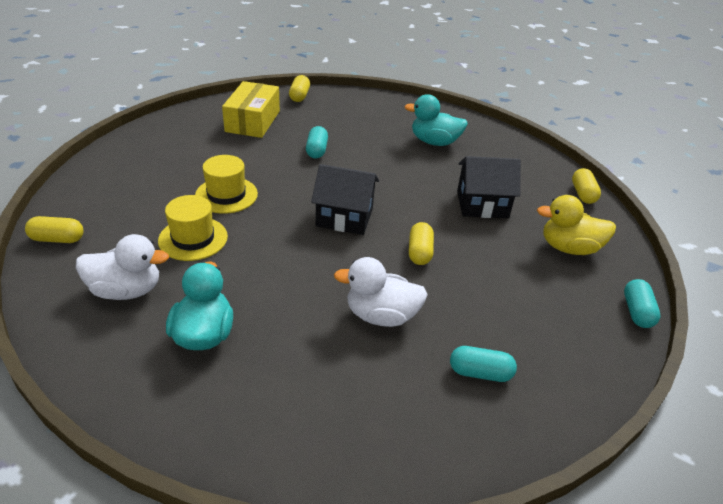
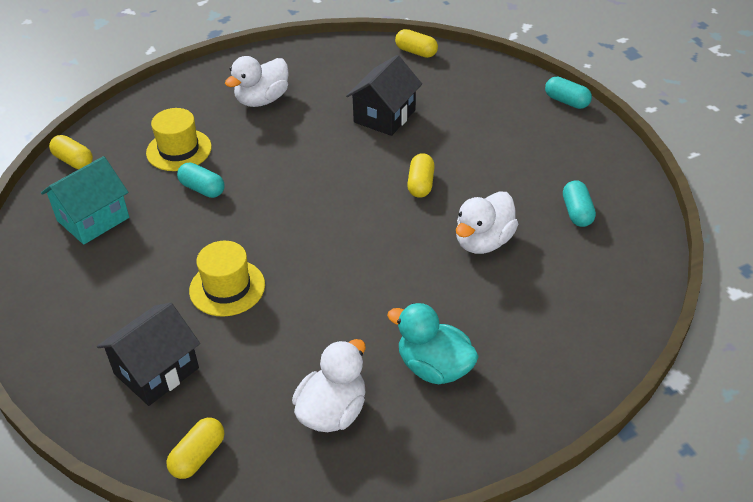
camera: 55 degrees left, 5 degrees up
(193, 238) = (284, 337): yellow hat -> yellow hat (179, 150)
(252, 121) = (93, 219): yellow box -> turquoise house
(344, 217) = (335, 212): black house -> black house (156, 371)
(419, 252) = (420, 184): yellow capsule -> yellow capsule turned 60 degrees clockwise
(434, 142) = (262, 100): turquoise duck -> white duck
(480, 373) = (577, 212): turquoise capsule -> turquoise capsule turned 45 degrees counterclockwise
(569, 248) = (476, 96): yellow duck -> none

